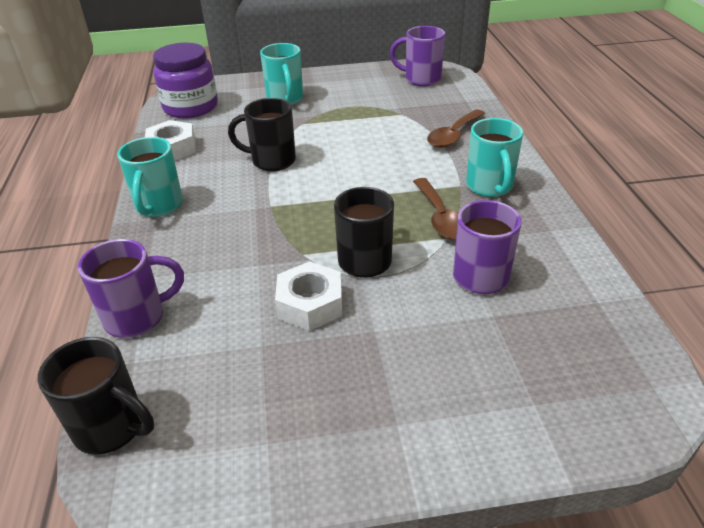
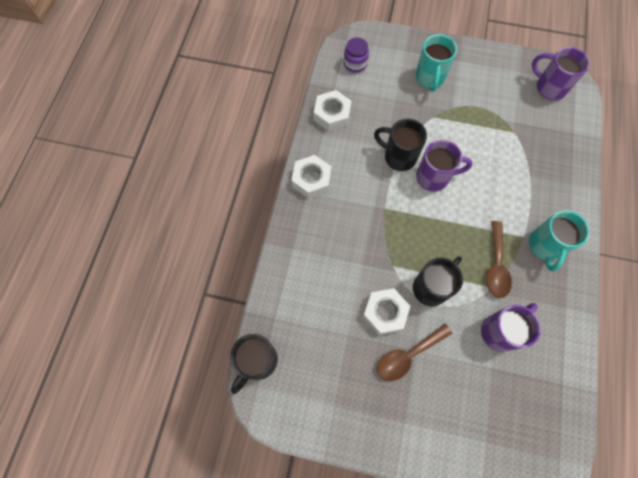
camera: 20 degrees right, 30 degrees up
(112, 427) = (257, 362): black mug -> black mug turned 75 degrees clockwise
(137, 317) = (282, 283): purple mug -> purple mug (434, 177)
(158, 206) = (311, 180): turquoise mug -> white nut
(190, 107) = (355, 64): purple jar -> purple jar, size x0.54
(453, 135) = (544, 175): brown spoon -> brown spoon (408, 355)

